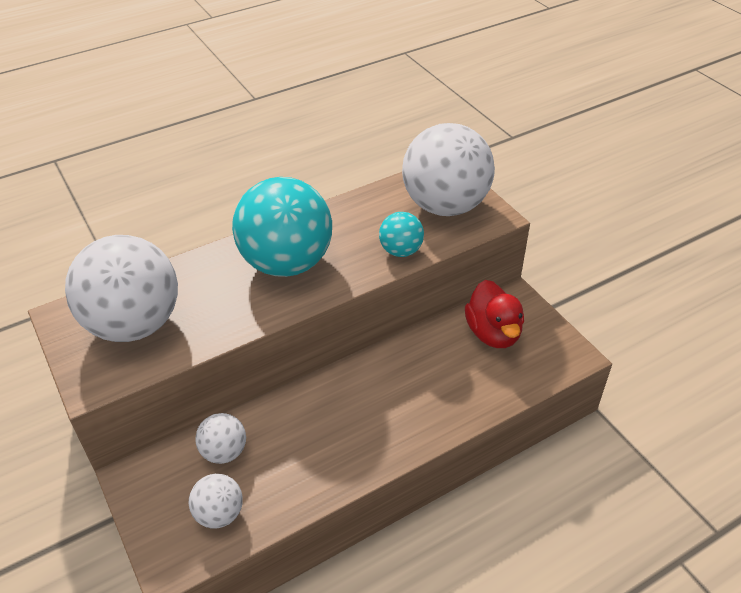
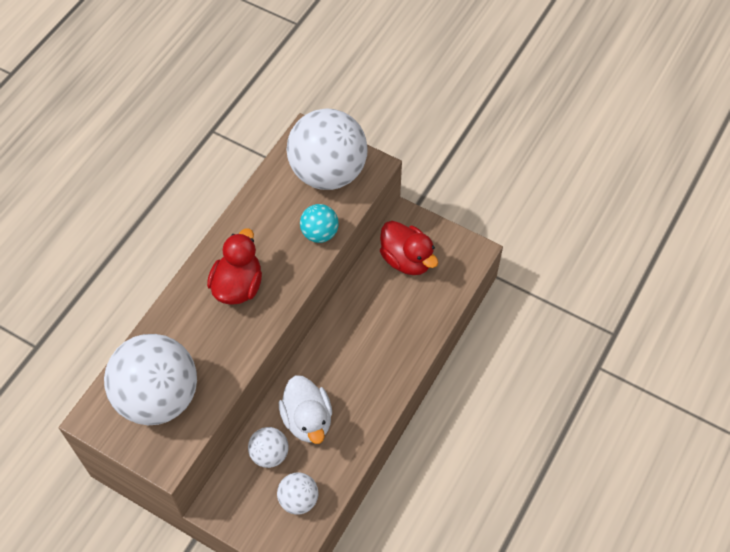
camera: 30 degrees left, 15 degrees up
(287, 263) = (238, 286): turquoise ball -> red duck
(287, 437) = (307, 420): none -> white duck

